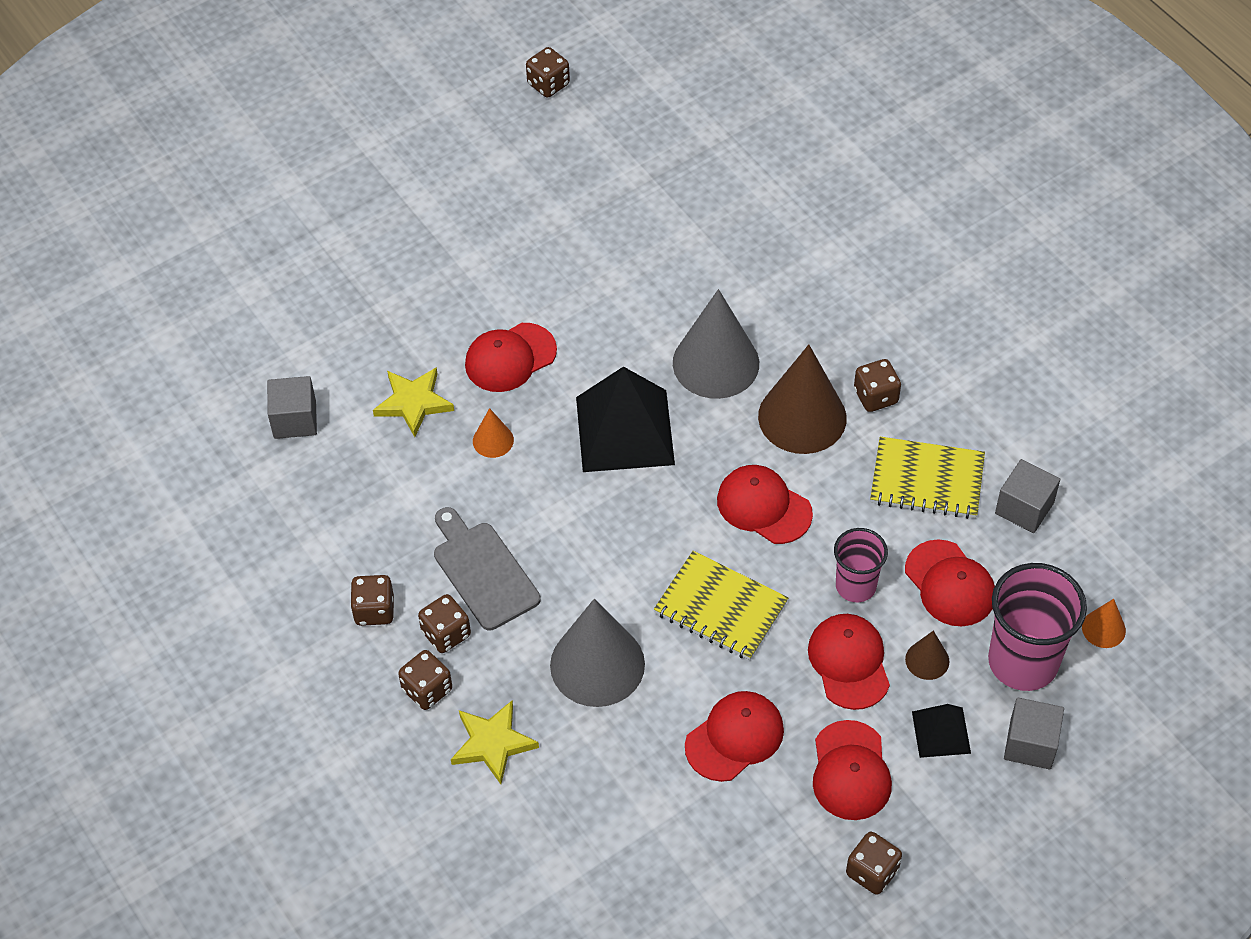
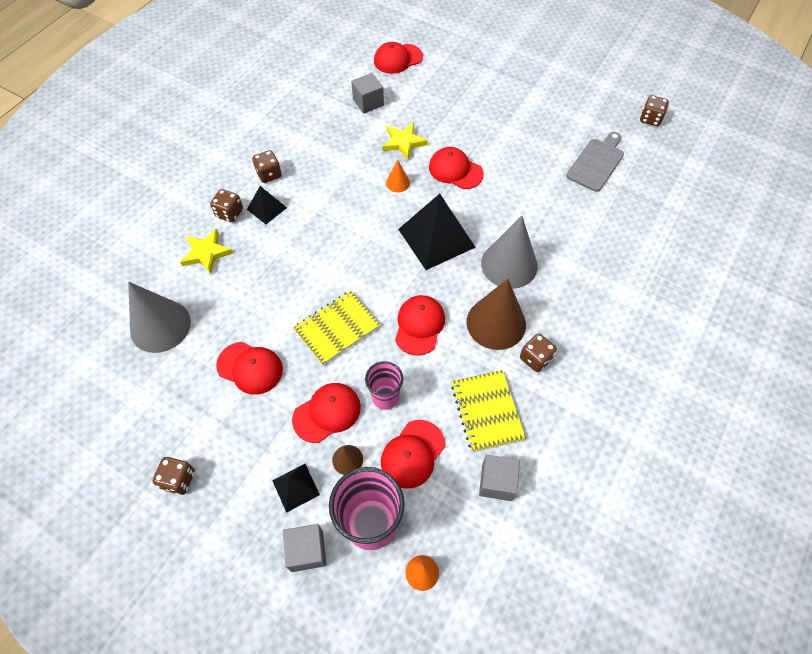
camera: 65 degrees right, 5 degrees up
(446, 634) = (267, 208): brown dice -> black pyramid
(483, 572) = (312, 209): grey cutting board -> grey cutting board (596, 163)
(597, 664) = (274, 282): grey cone -> grey cone (160, 326)
(720, 608) = (337, 328): yellow notebook -> yellow notebook turned 45 degrees clockwise
(851, 771) = (248, 441): red cap -> red cap (398, 59)

